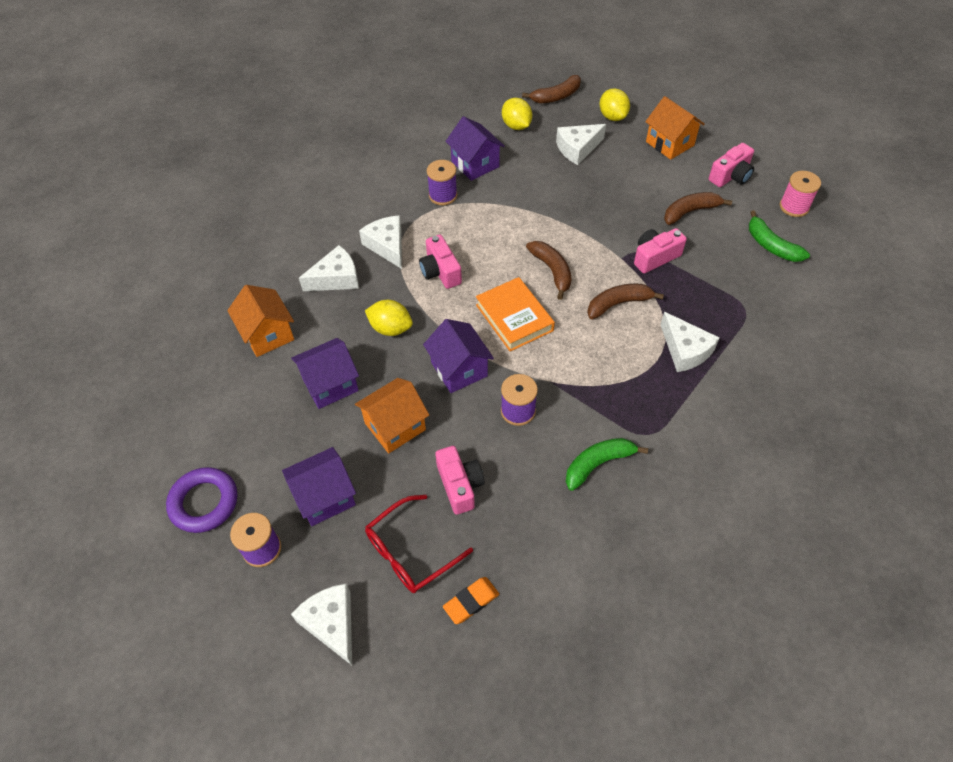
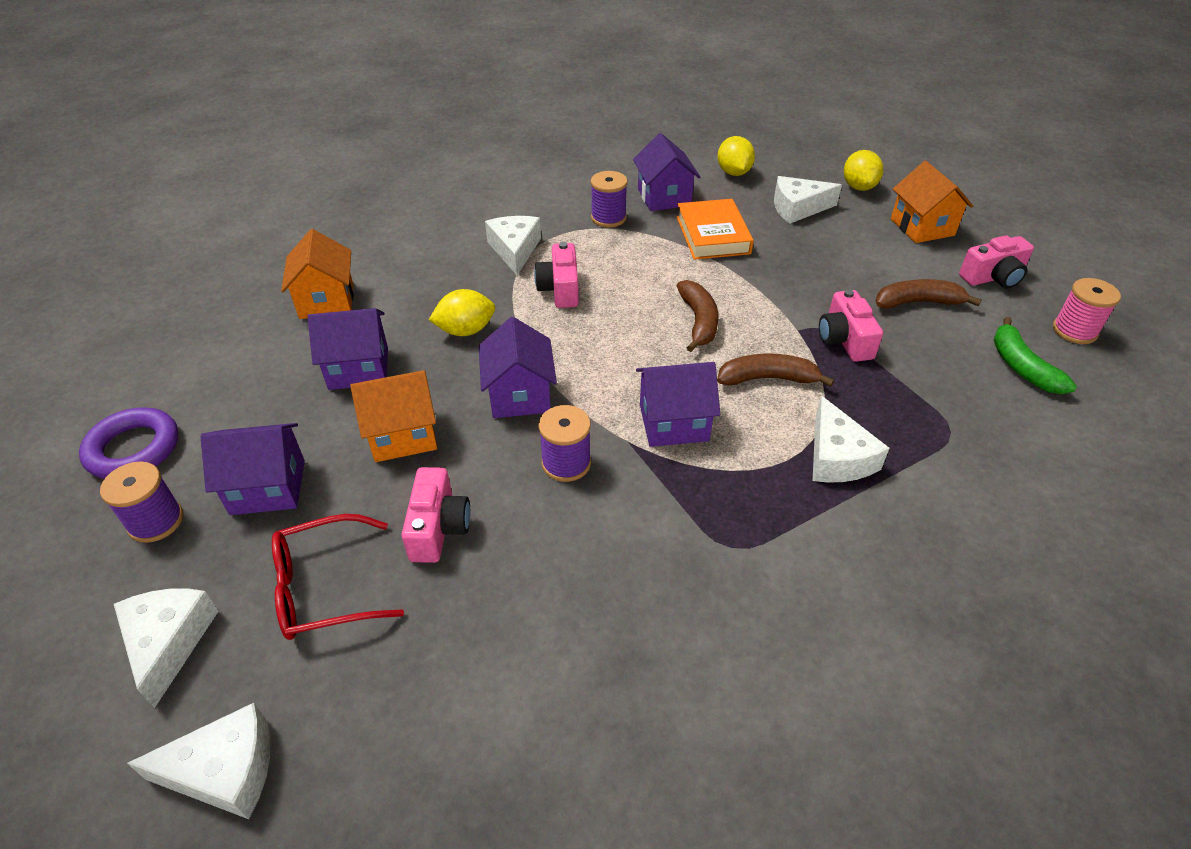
camera: 20 degrees right, 10 degrees down
(336, 278) = (437, 267): white cheese -> white cheese (225, 771)
(390, 328) = (465, 331): yellow lemon -> yellow lemon turned 60 degrees counterclockwise
(471, 601) = (360, 683): orange eraser -> none
(514, 318) = (622, 358): orange book -> orange book (712, 235)
(556, 96) = (797, 155): brown banana -> none
(573, 357) = (674, 422): none -> purple house
(598, 464) = (639, 562): green banana -> none
(655, 257) = (844, 340): pink camera -> pink camera turned 90 degrees counterclockwise

